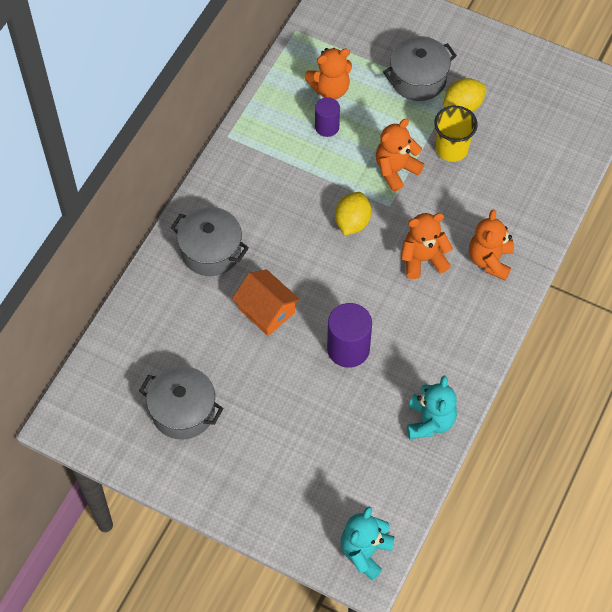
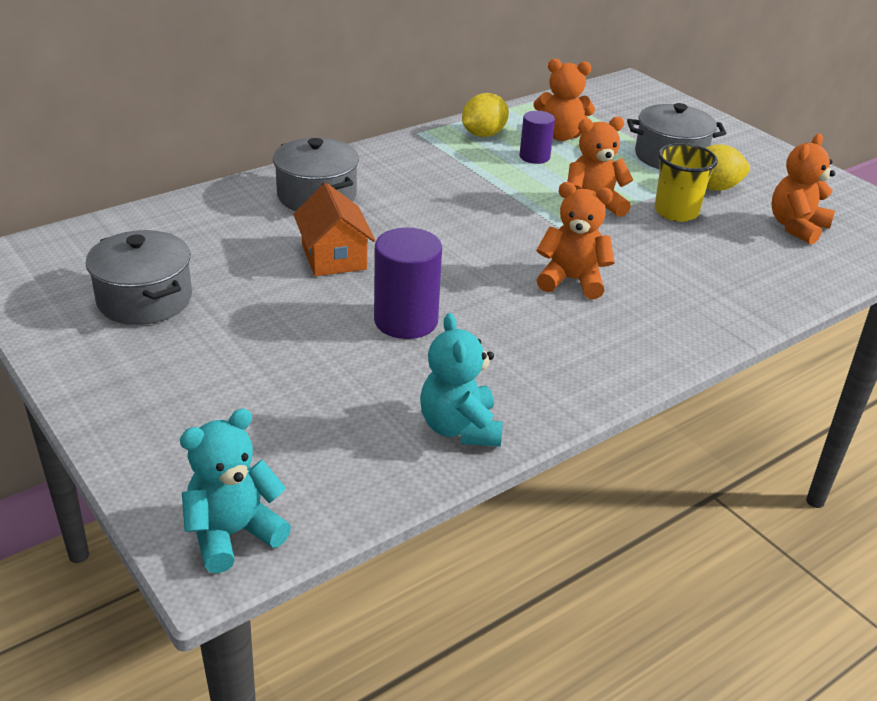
camera: 25 degrees right, 25 degrees down
(352, 222) = (504, 226): yellow lemon -> yellow lemon (483, 134)
(430, 421) = (460, 428): turquoise teddy bear -> turquoise teddy bear turned 135 degrees clockwise
(490, 260) = (665, 310): orange teddy bear -> orange teddy bear (796, 227)

